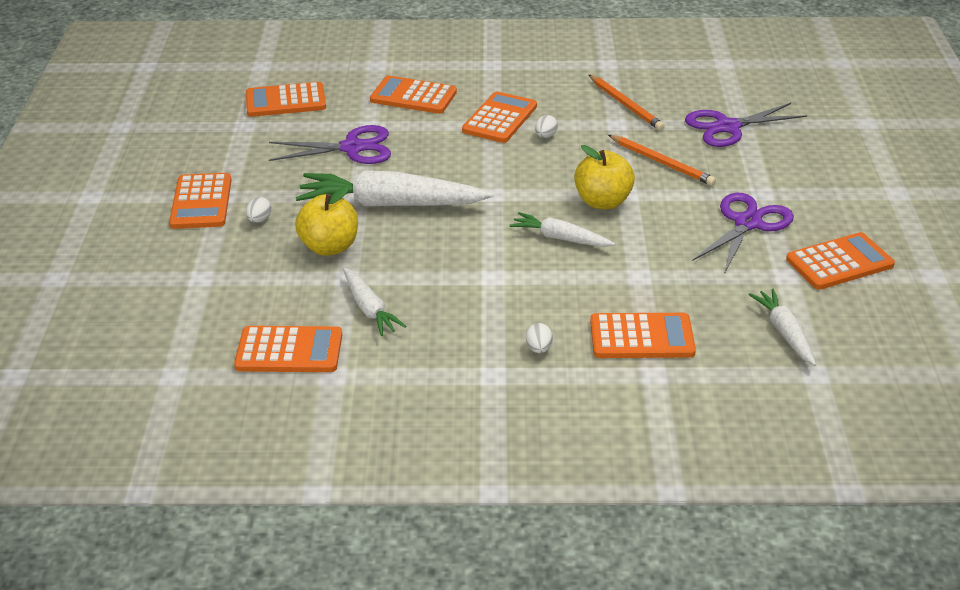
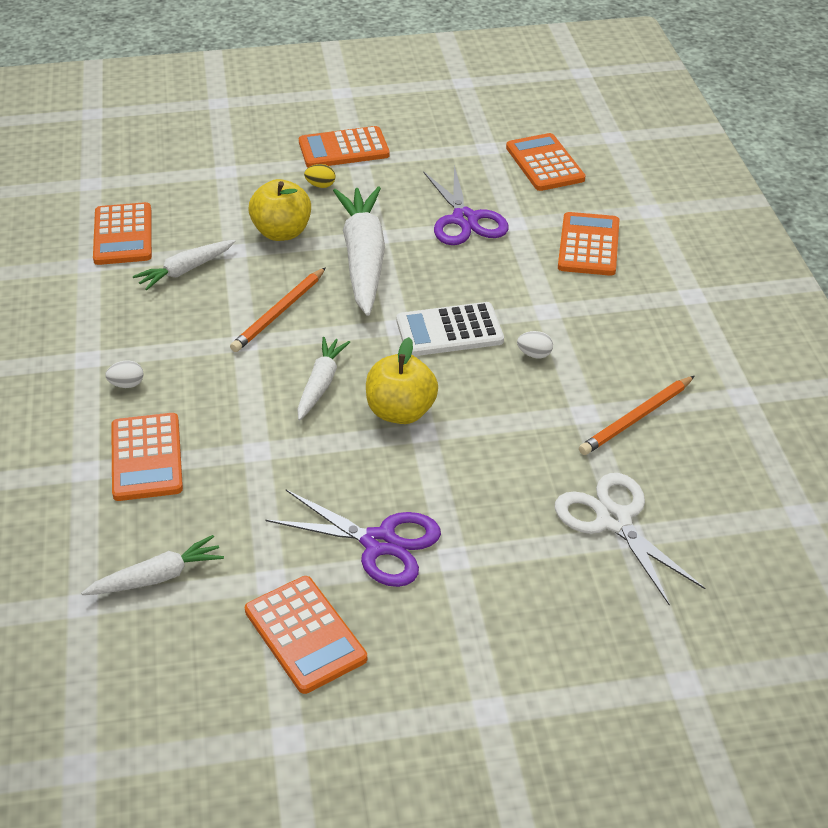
camera: 80 degrees right, 5 degrees up
(259, 220) = (320, 185): white egg -> yellow egg
(499, 118) = (562, 314): orange calculator -> none
(506, 170) = (449, 331): none -> white calculator
(662, 162) = (502, 459): orange pencil -> orange pencil (279, 313)
(727, 127) = (614, 520): purple scissors -> white scissors

